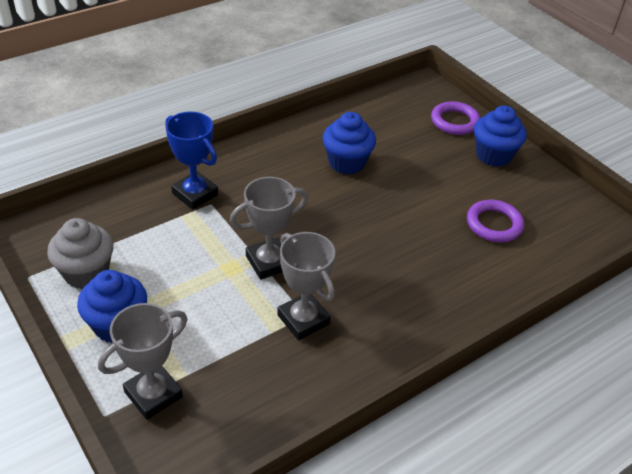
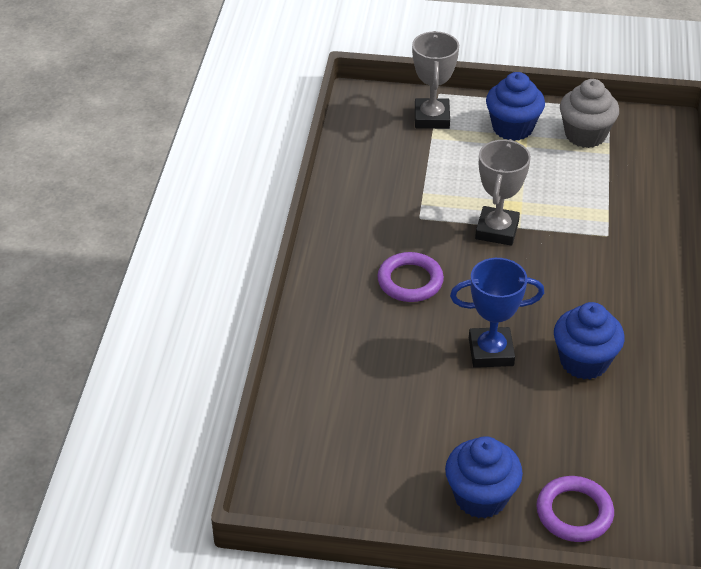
camera: 135 degrees right, 0 degrees up
(195, 194) = (632, 232): blue trophy -> blue trophy (491, 352)
(303, 320) = (416, 214): grey trophy -> none
(494, 224) = (385, 407): purple ring -> purple ring (410, 281)

